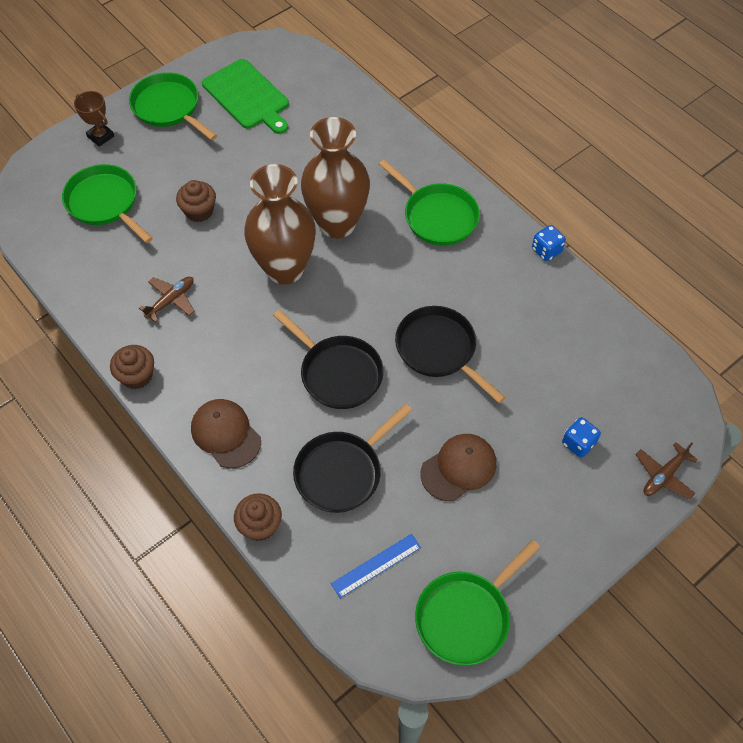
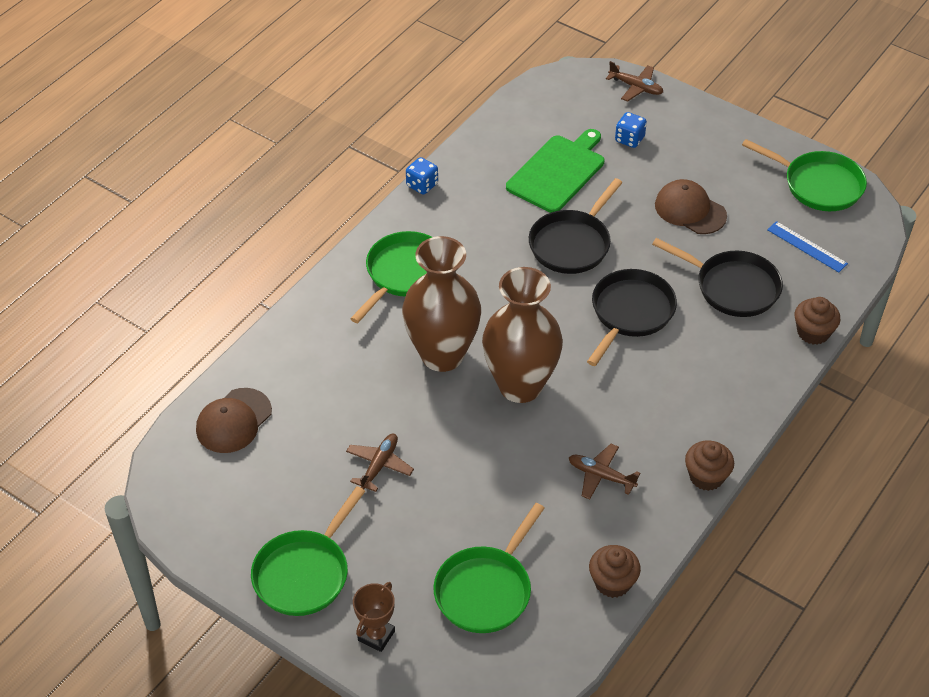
camera: 105 degrees left, 10 degrees down
(199, 211) = (466, 487): brown cupcake -> brown cupcake (612, 582)
(226, 434) = (736, 382): brown cap -> brown cap (233, 421)
(242, 163) = (379, 465): none -> brown plane
(247, 96) = (263, 491): green cutting board -> green cutting board (558, 172)

